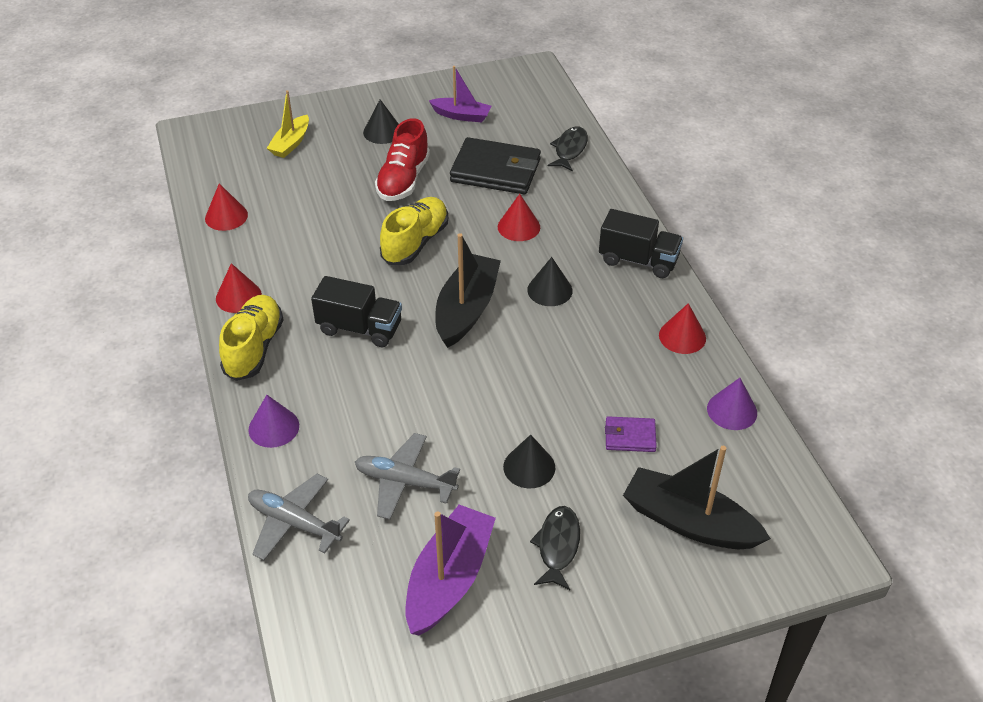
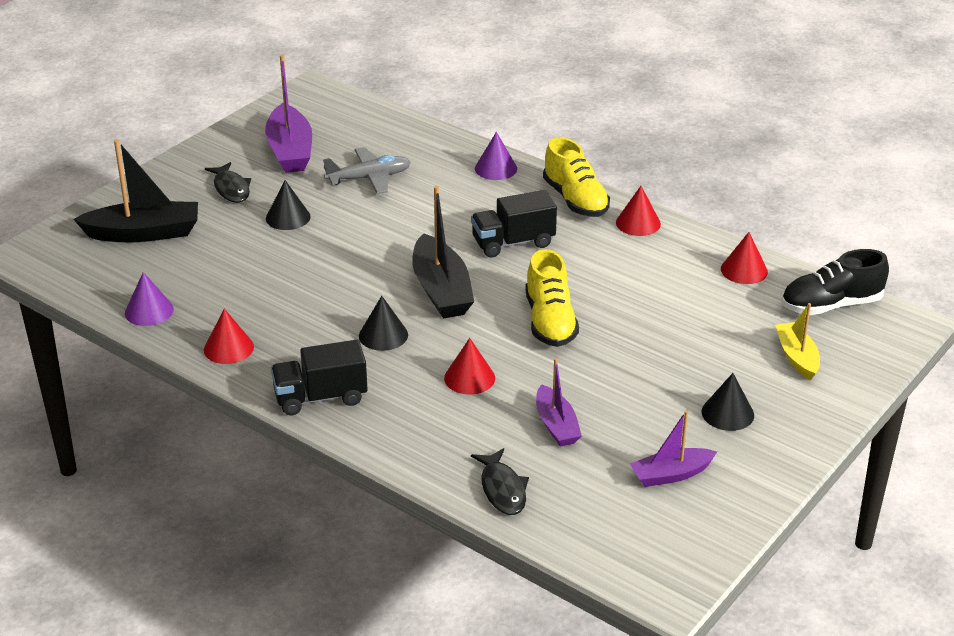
camera: 145 degrees right, 10 degrees down
(214, 164) = (831, 305): none -> black shoe
(294, 523) = (419, 136): grey plane -> none
(403, 180) = (636, 372): red shoe -> none
(495, 170) = (556, 425): black wallet -> purple boat
(630, 436) = (224, 262): purple wallet -> none

